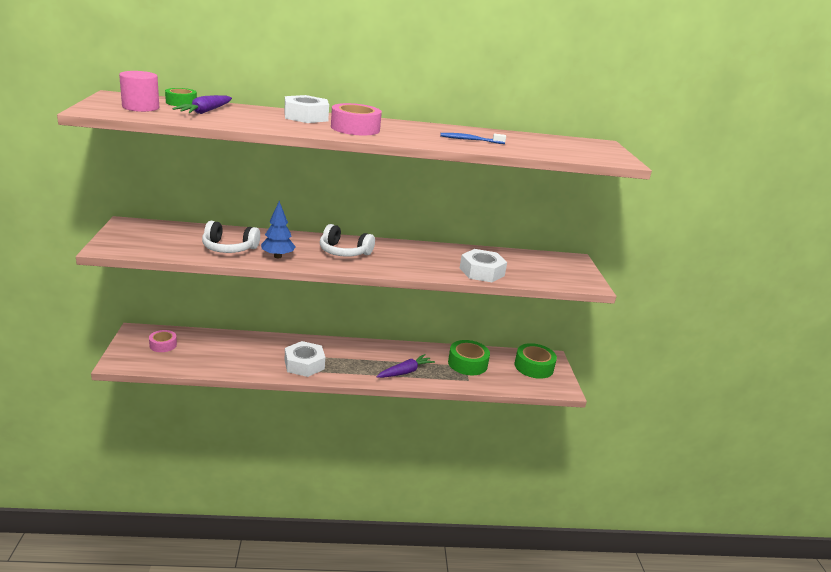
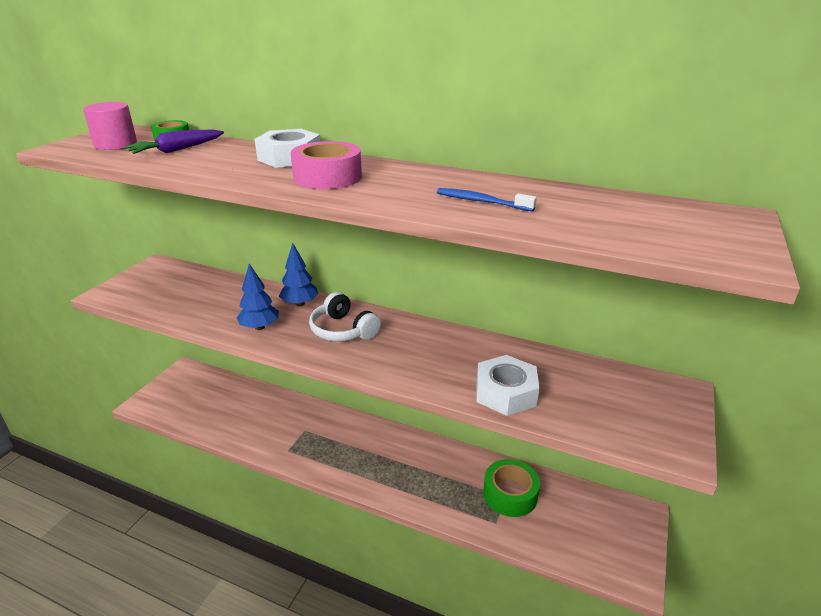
camera: 30 degrees right, 5 degrees up
(163, 345) = (194, 391): pink tape -> none
(229, 248) = (220, 308): white headphones -> none
(292, 239) = (300, 304): none -> blue tree
(304, 364) = (311, 447): white nut -> none
(405, 372) = (419, 488): purple carrot -> none
(534, 367) = (606, 523): green tape -> none

